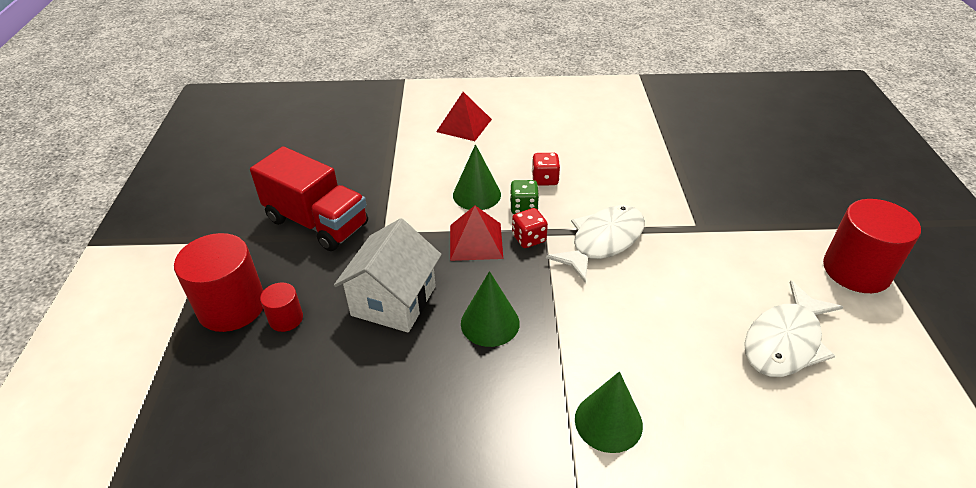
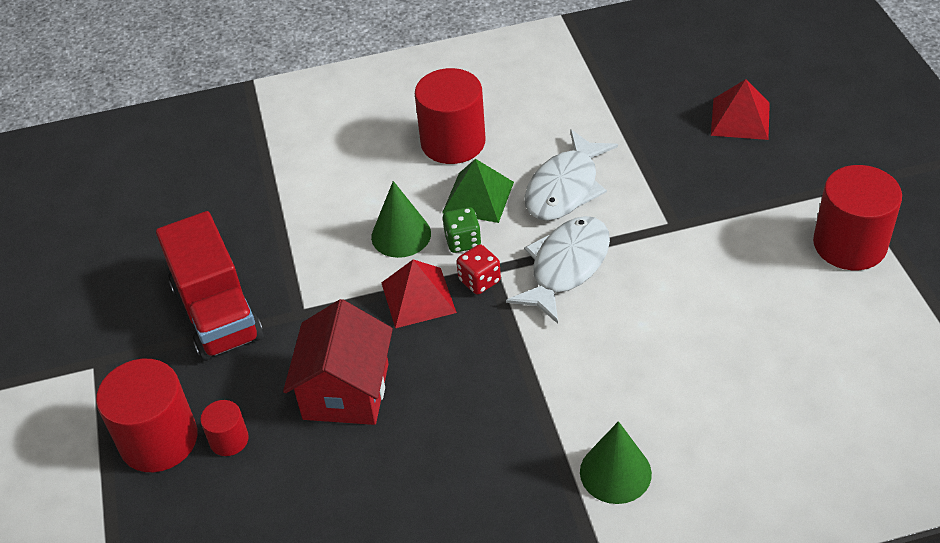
camera: 10 degrees left, 5 degrees up
(317, 222) = (217, 313): red truck -> red truck turned 45 degrees clockwise
(393, 301) = (346, 391): white house -> red house
(464, 125) = (355, 138): red pyramid -> red pyramid (740, 118)
(490, 323) = (463, 393): green cone -> none
(536, 140) = (453, 142): none -> red cylinder
(545, 179) = (478, 197): red dice -> green pyramid
(785, 341) = (782, 345): white fish -> white fish (565, 188)

